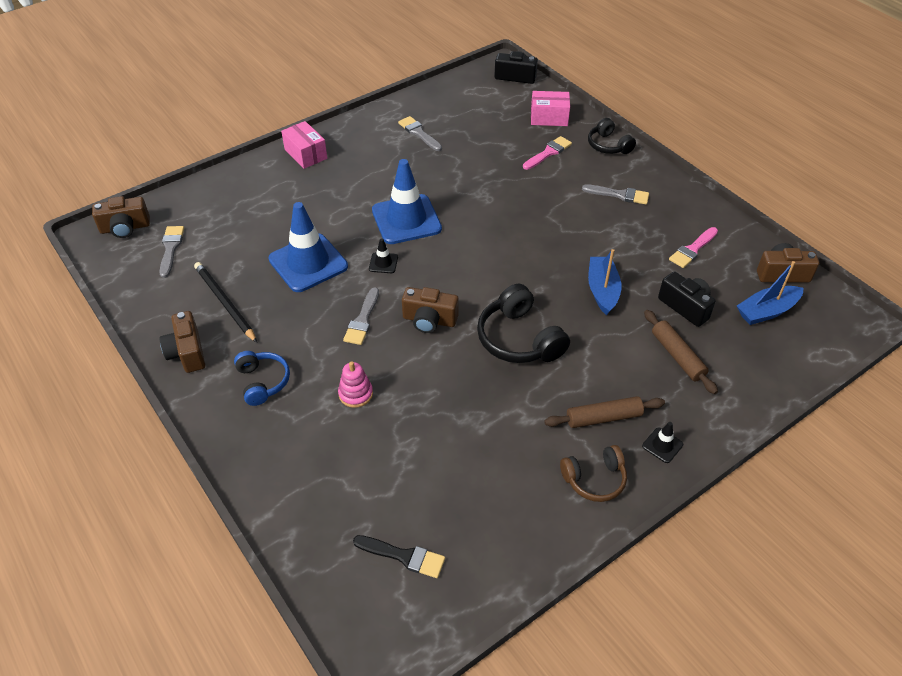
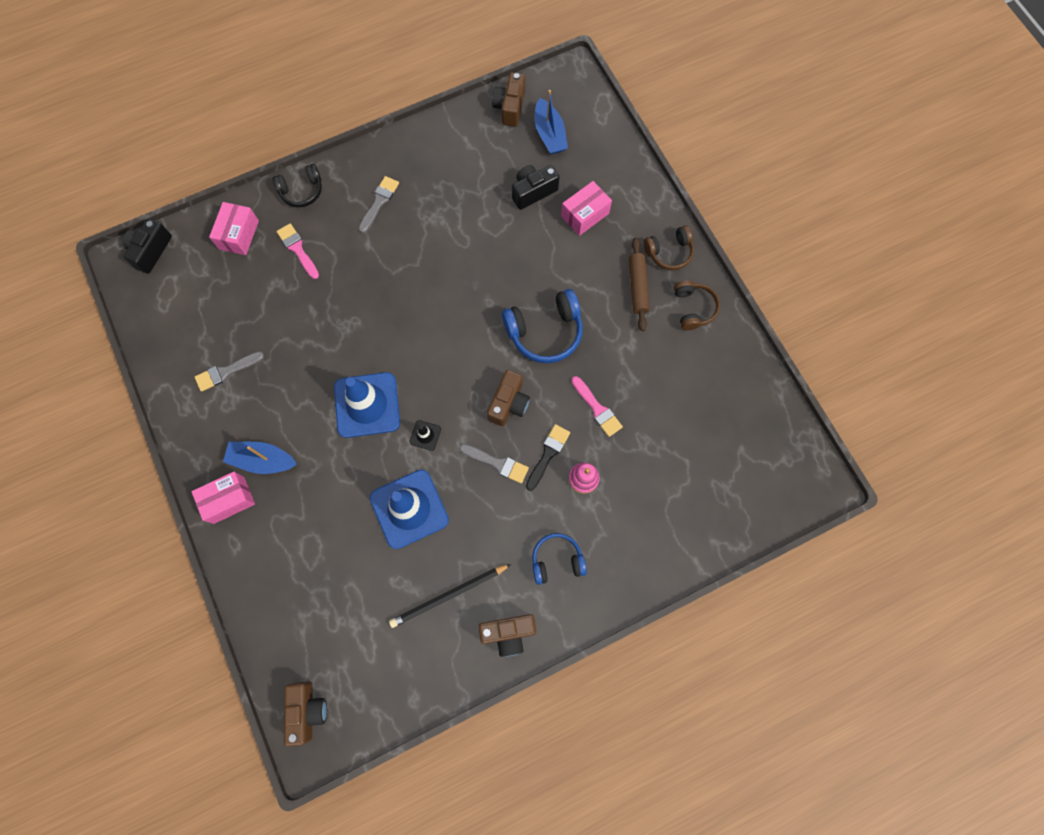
camera: 80 degrees left, 25 degrees up
(171, 249) = (355, 655): grey brush -> none
(403, 556) = (743, 458): black brush -> black brush (548, 454)
(519, 339) = (545, 332): black headphones -> blue headphones
(602, 290) = (501, 251): blue boat -> blue boat (262, 460)
(662, 445) = (669, 252): black traffic cone -> brown headphones
(677, 356) = (585, 215): brown rolling pin -> pink box
(693, 249) = (466, 164): pink brush -> pink brush (597, 408)

